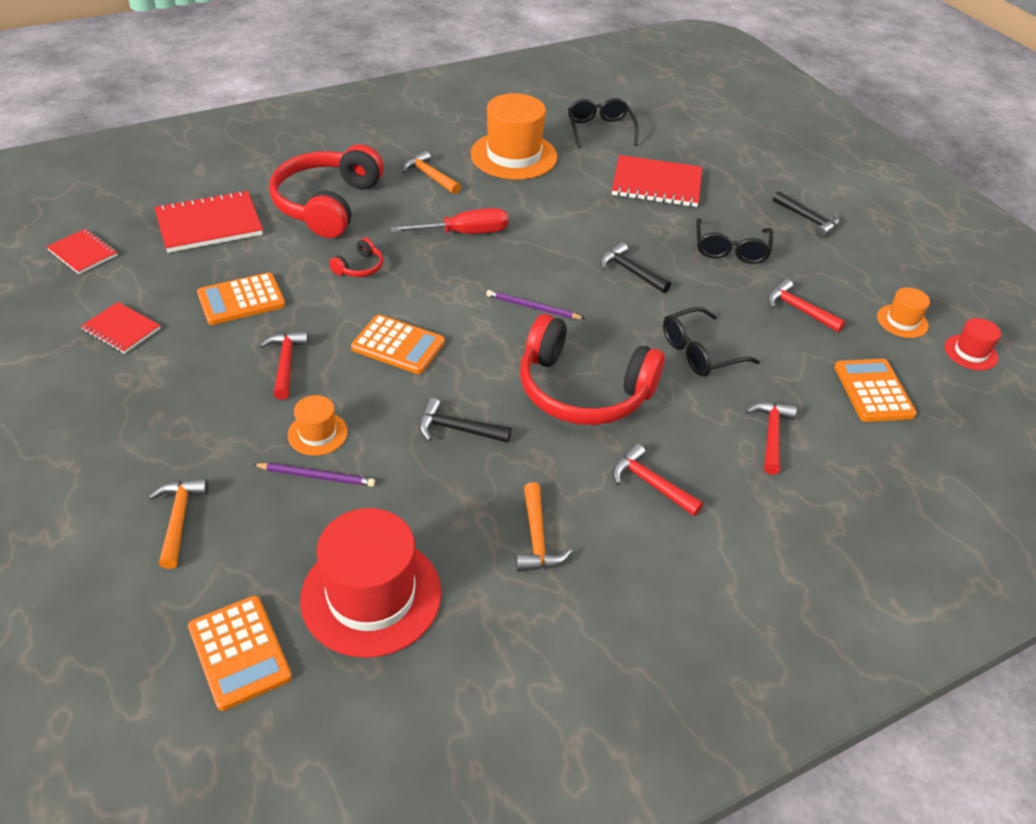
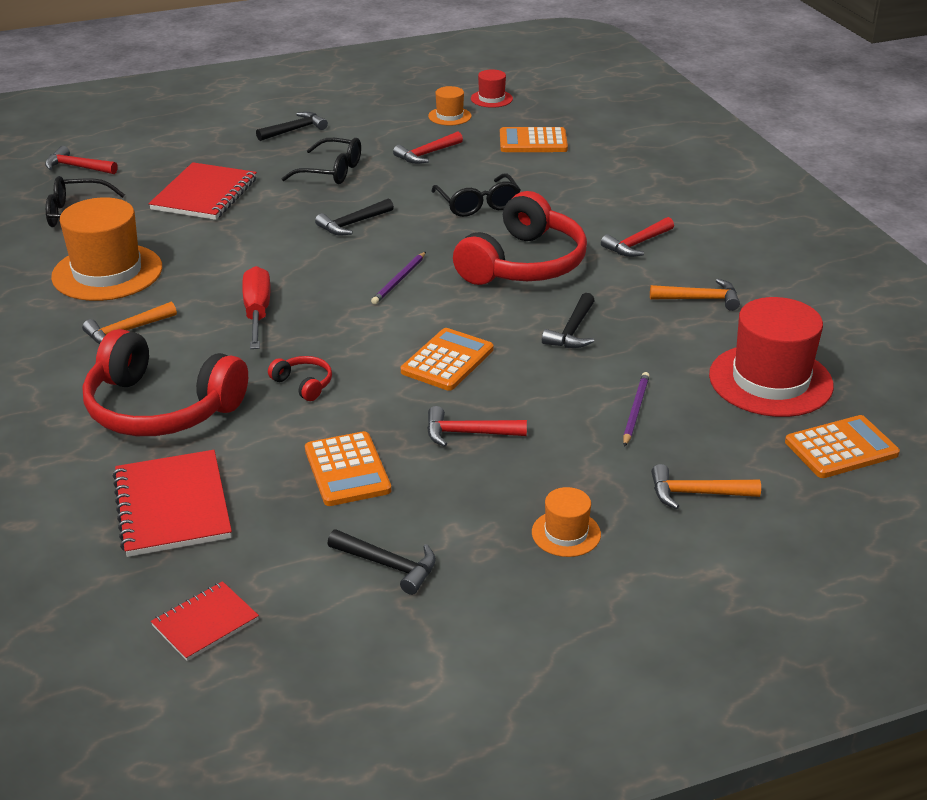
camera: 80 degrees left, 10 degrees down
(121, 329) = (388, 565): red notebook -> black hammer
(317, 433) = (577, 411): orange hat -> orange hat (566, 533)
(771, 435) = (582, 188): red hammer -> red hammer (77, 167)

